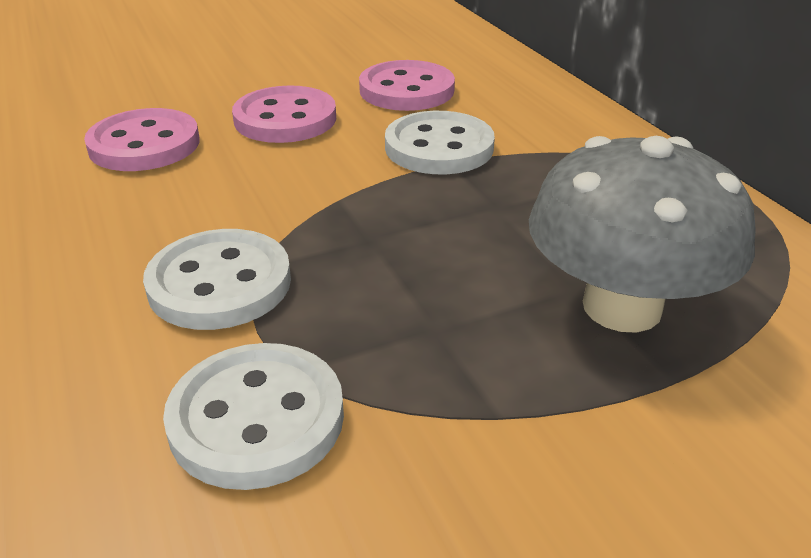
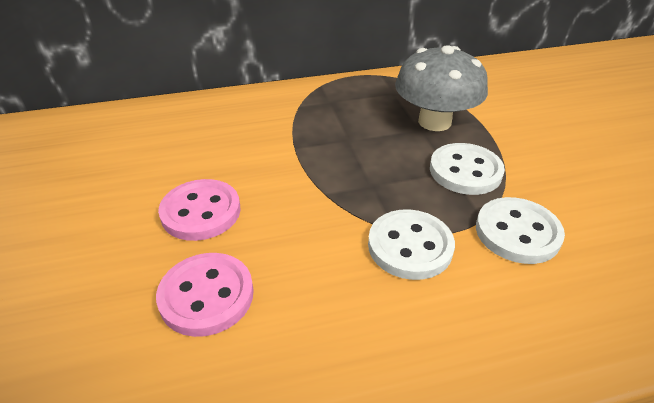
camera: 80 degrees left, 5 degrees up
(406, 90) = (185, 152): pink button -> none
(439, 147) = (275, 149): white button -> white button (465, 171)

